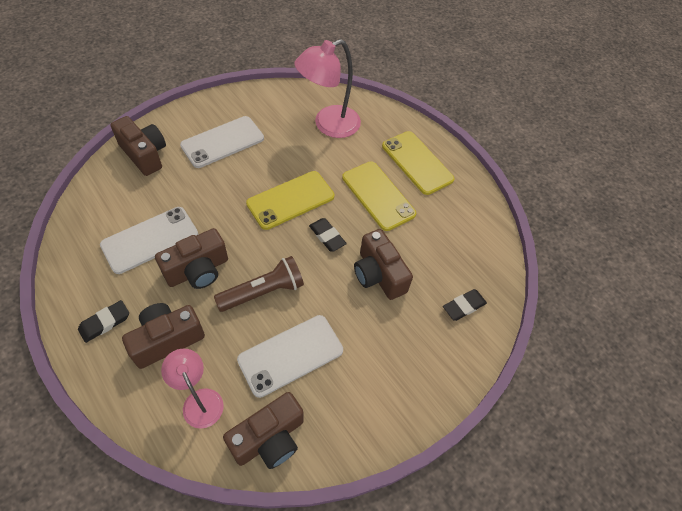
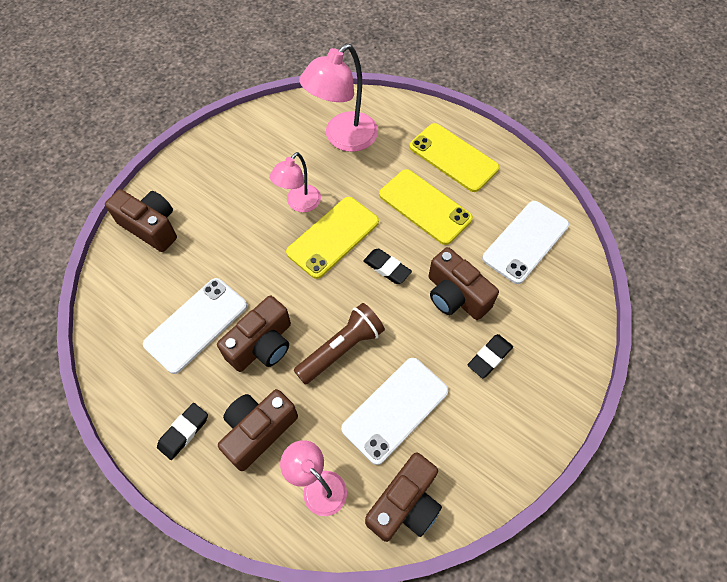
camera: 10 degrees left, 5 degrees up
(222, 142) = (233, 189): white phone -> white phone (525, 242)
(272, 167) = (299, 204): none -> pink lamp
(463, 306) = (554, 305): black eraser -> black eraser (489, 357)

